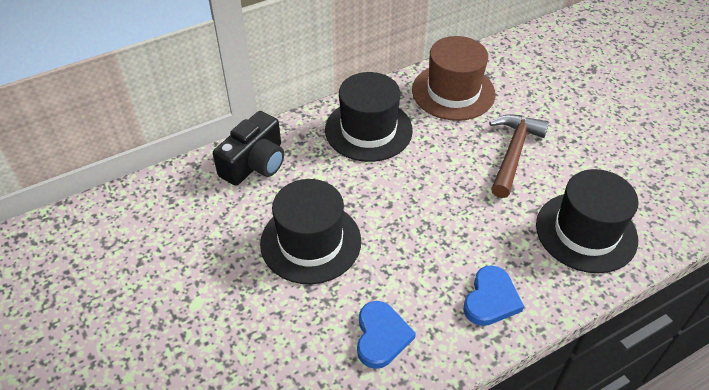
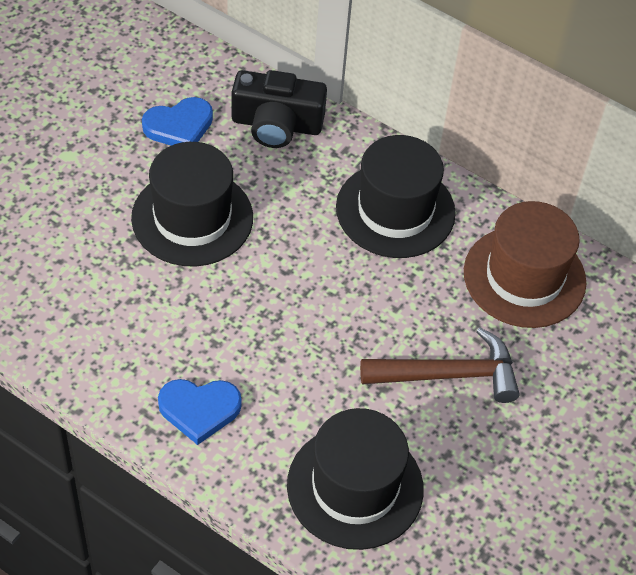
camera: 60 degrees right, 5 degrees up
(381, 336) = (102, 322): blue heart -> blue heart (179, 126)

